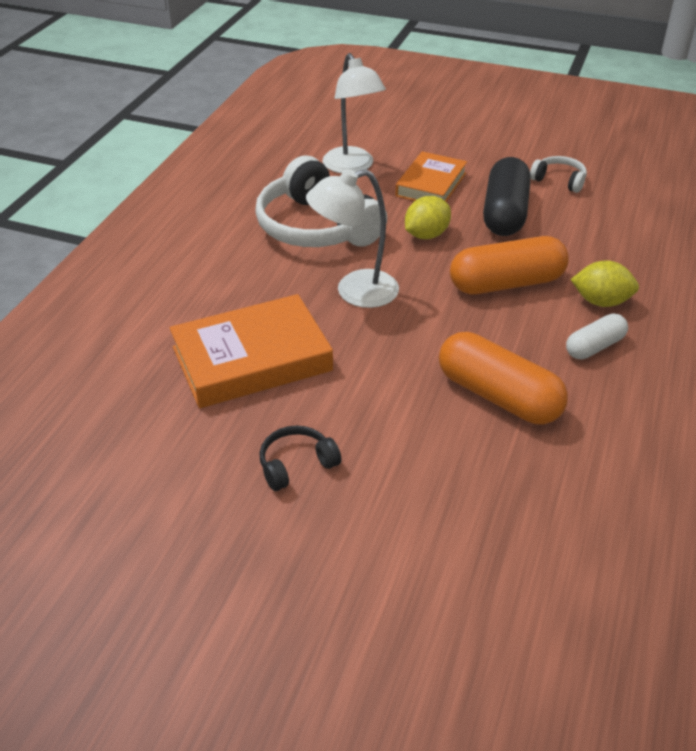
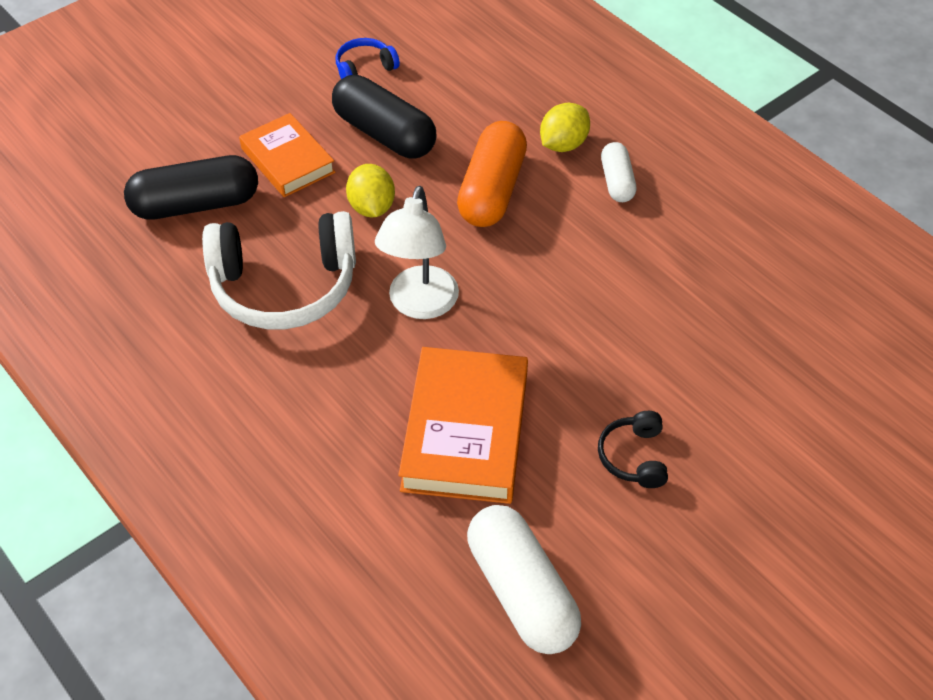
camera: 60 degrees left, 10 degrees up
(119, 445) = (521, 591): none -> white capsule
(352, 167) = (196, 205): white lamp -> black capsule
(498, 396) = (636, 276): orange capsule -> none
(559, 180) = (365, 68): white headphones -> blue headphones

